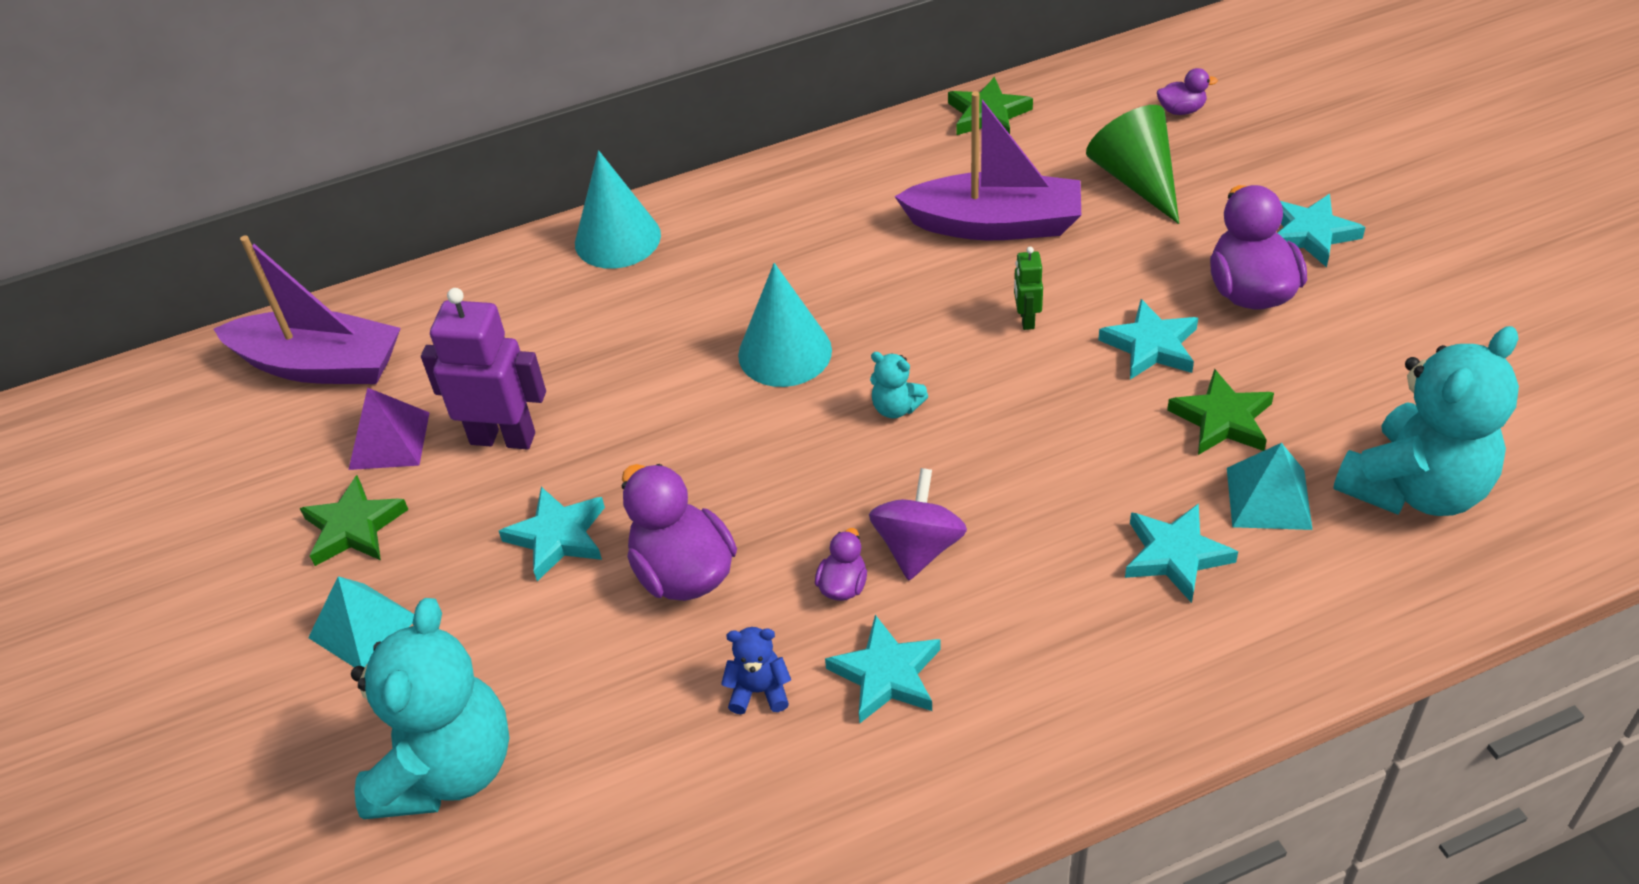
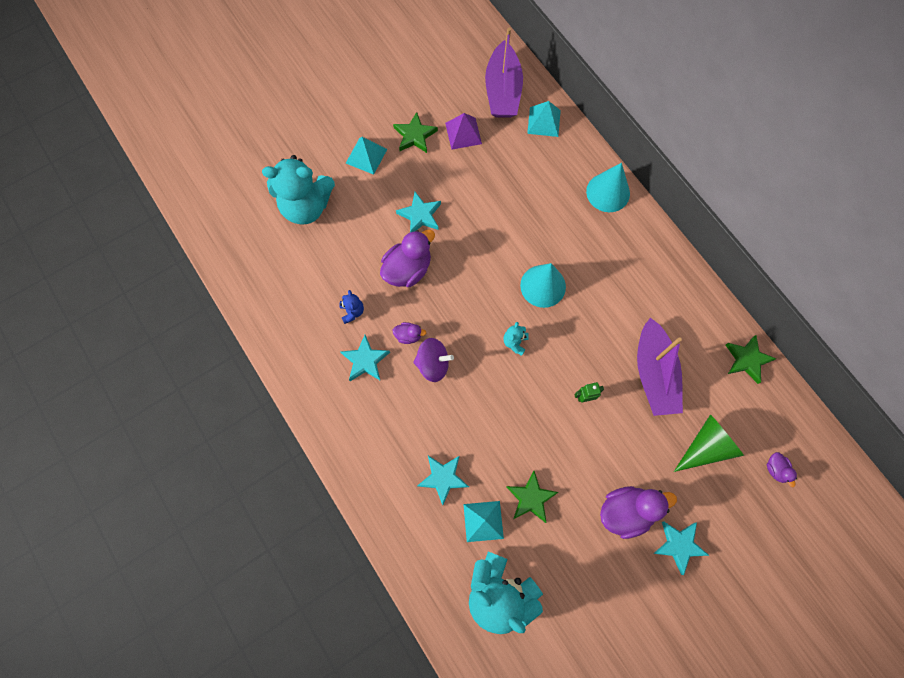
camera: 75 degrees right, 25 degrees up
(424, 310) = (544, 121): none -> turquoise pyramid
(503, 438) = (471, 178): purple robot -> none
(1151, 346) = (576, 460): turquoise star -> none

